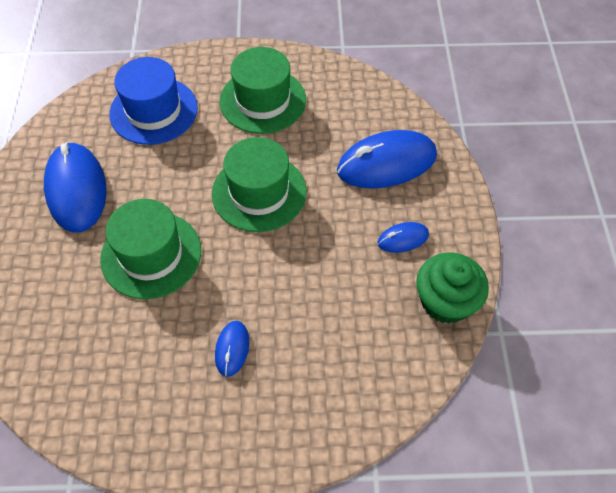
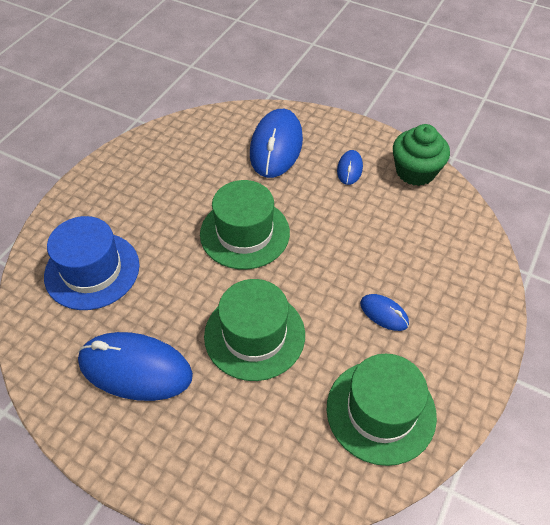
camera: 60 degrees left, 5 degrees down
(263, 100) = (150, 190): green hat -> green hat (381, 411)

